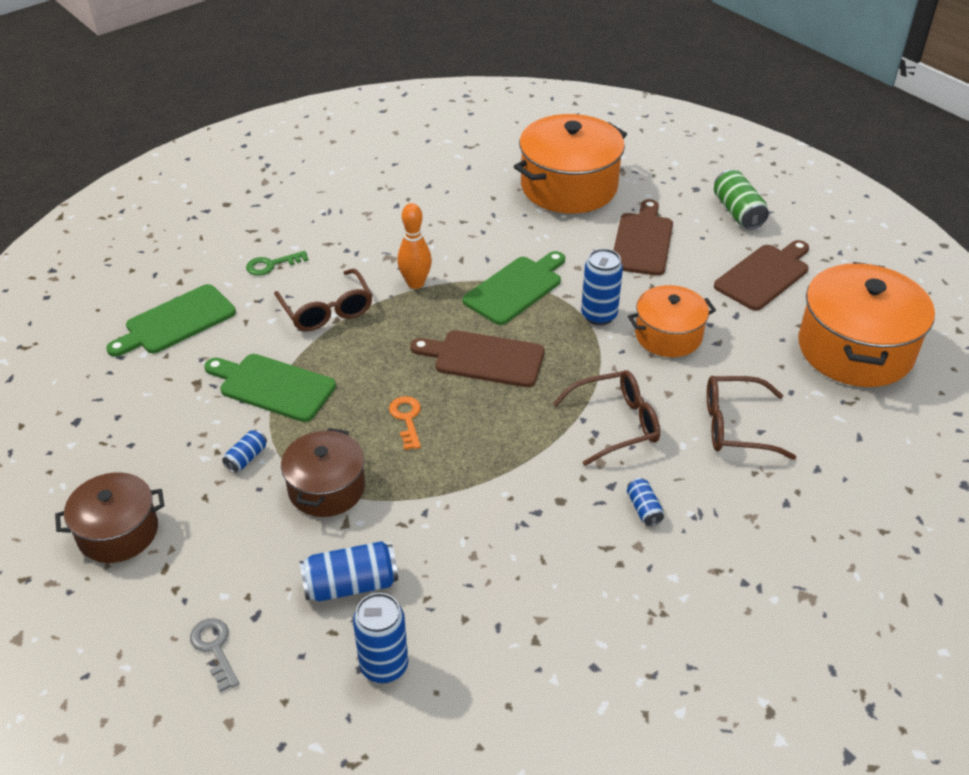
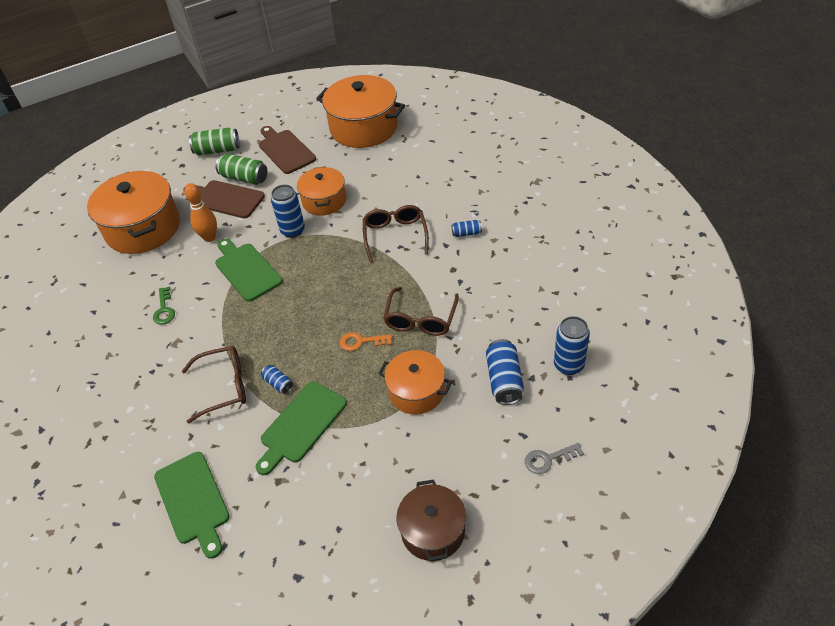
camera: 75 degrees left, 5 degrees up
(246, 458) = (375, 442): blue can -> blue can (278, 383)
(271, 265) = (146, 426): green key -> green key (164, 309)
(326, 488) = (416, 391): brown pot -> orange pot
(415, 283) = (215, 328): orange bowling pin -> orange bowling pin (209, 237)
(484, 358) = (314, 294): brown cutting board -> none
(690, 249) = (244, 178): none -> green can
(735, 426) = (411, 185): brown glasses -> brown glasses (420, 319)

